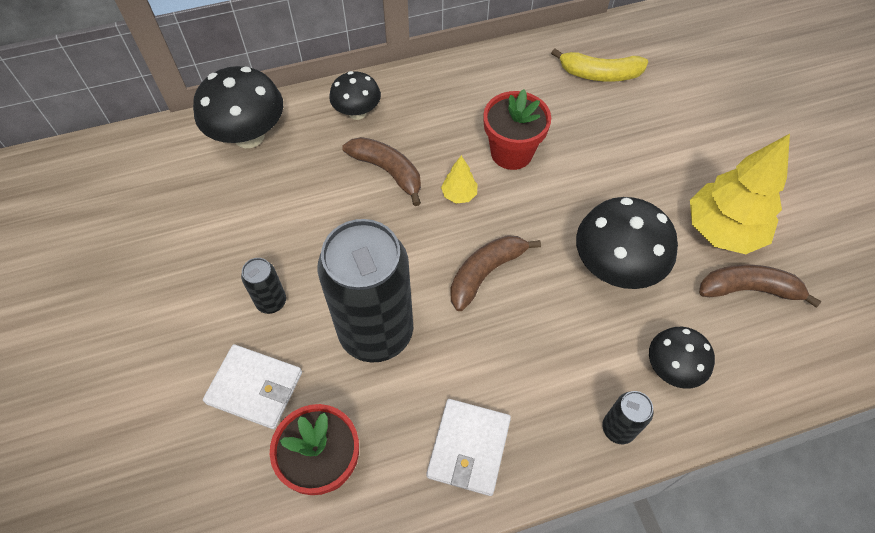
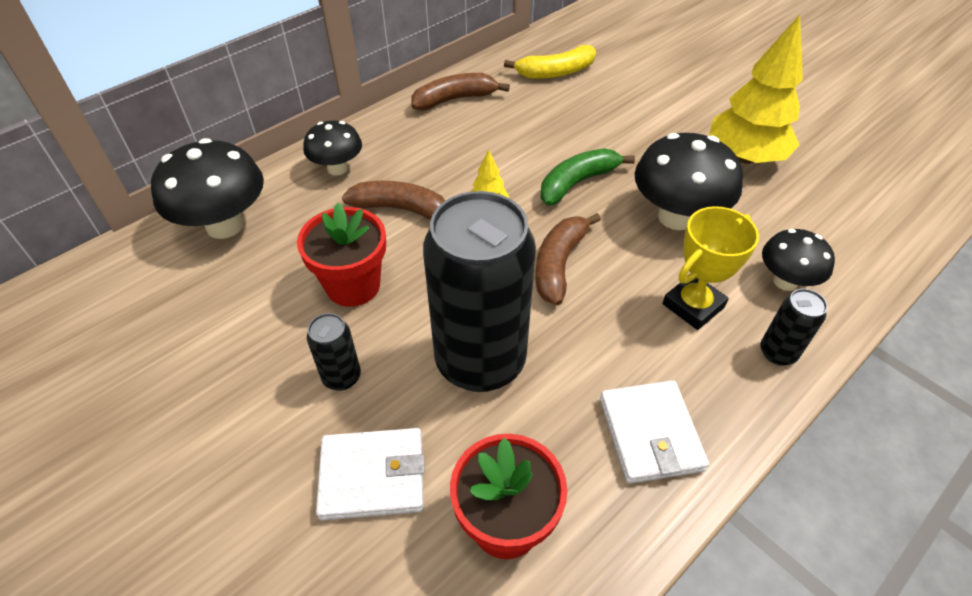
camera: 25 degrees left, 10 degrees down
(511, 153) = (516, 155): red flower pot -> red flower pot (353, 285)
(548, 200) = (577, 183): none -> green banana
(574, 356) = (693, 305): none -> yellow trophy
(748, 289) = (799, 194): brown banana -> brown banana (454, 99)

